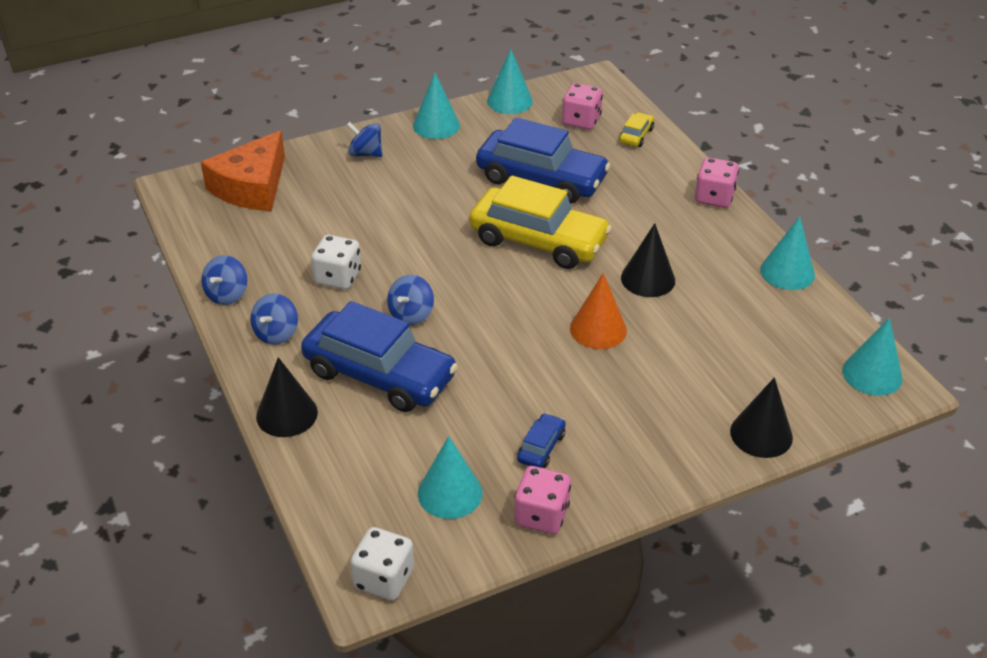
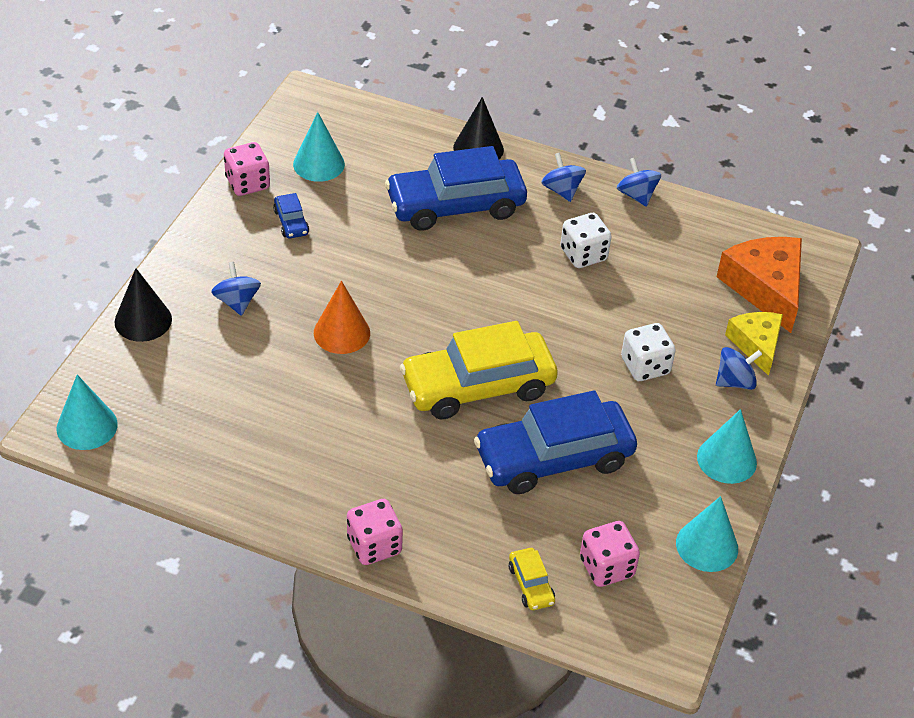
camera: 135 degrees right, 5 degrees up
(317, 163) = (756, 344): none -> yellow cheese
(384, 579) = (303, 104): white dice -> white dice (645, 366)
(411, 314) = (492, 259): blue spinning top -> blue spinning top (237, 302)
(648, 279) = (348, 405): black cone -> none
(787, 272) = (232, 493): turquoise cone -> none

